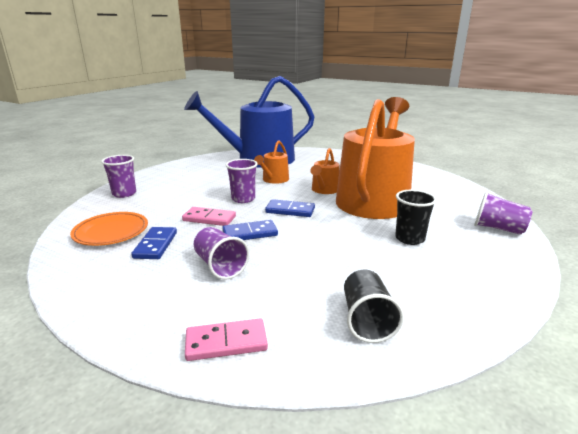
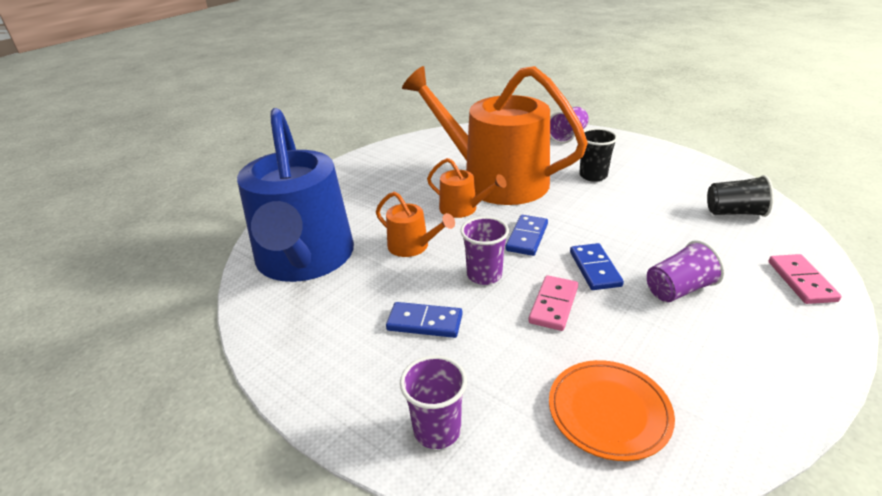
camera: 80 degrees left, 10 degrees up
(156, 245) = (641, 350): blue domino -> blue domino (425, 322)

